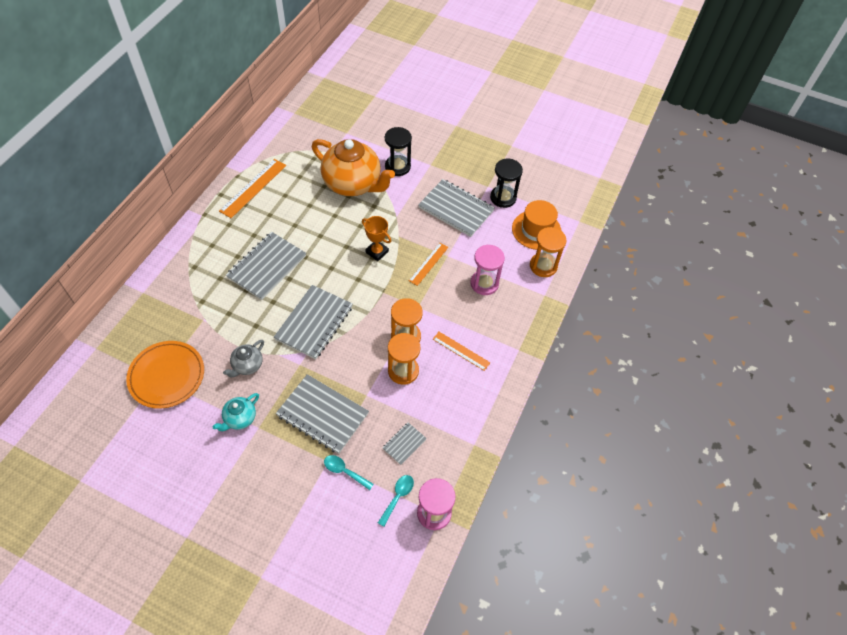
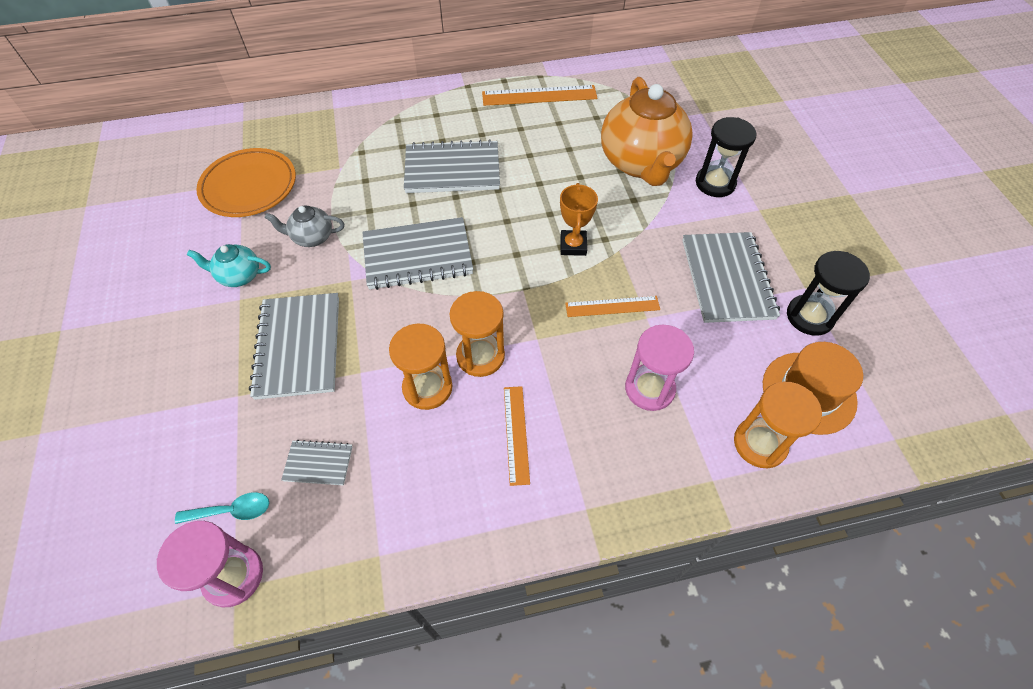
camera: 55 degrees right, 0 degrees up
(344, 471) = (233, 423): turquoise spoon -> none

